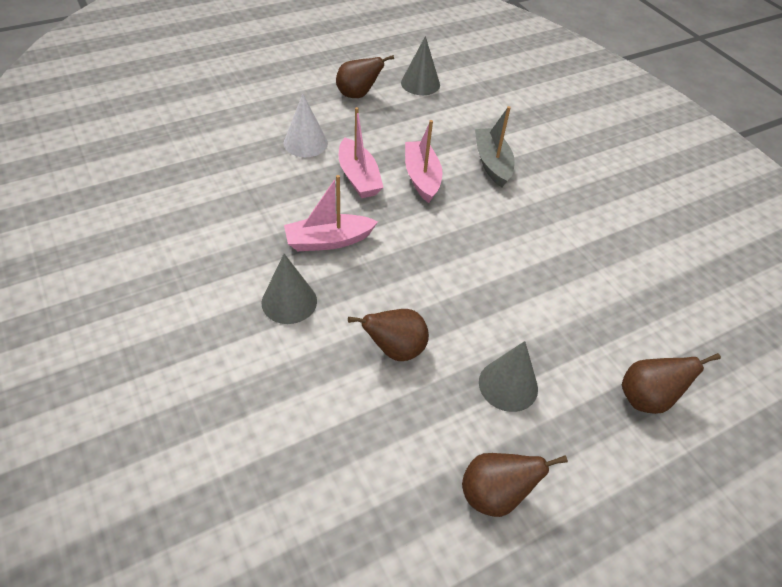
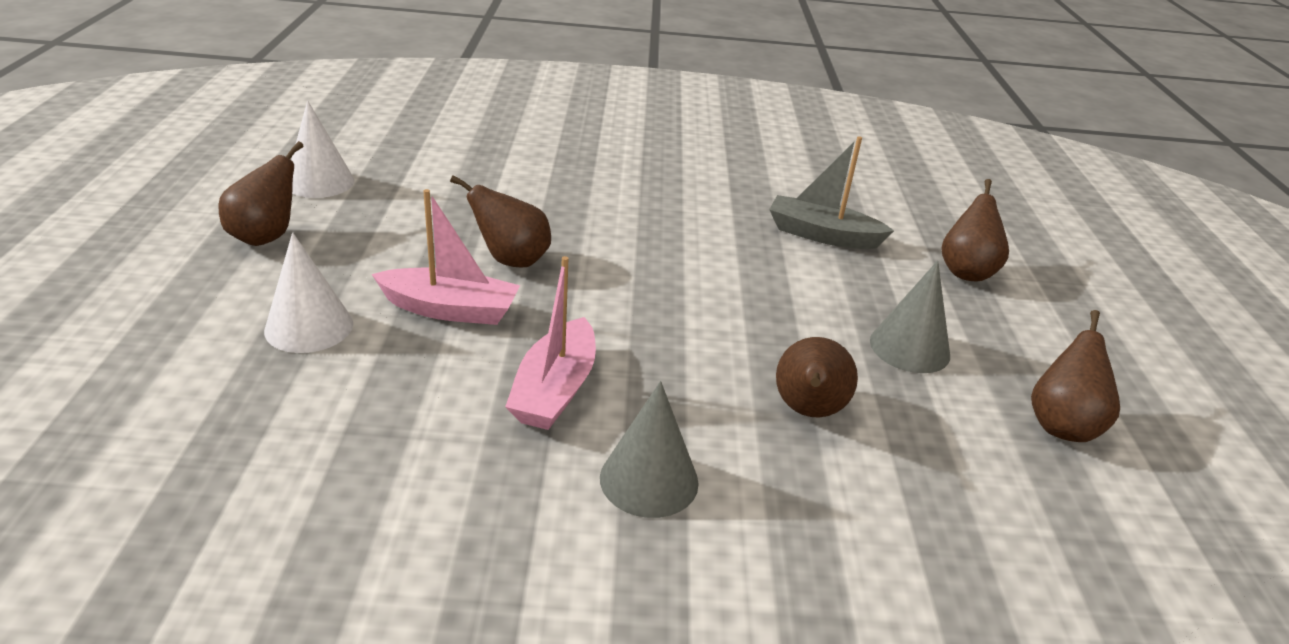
camera: 60 degrees left, 15 degrees down
(420, 84) = (319, 182): grey cone -> white cone
(421, 177) = (511, 260): pink boat -> brown pear
(492, 163) = (543, 202): grey boat -> grey boat (822, 235)

